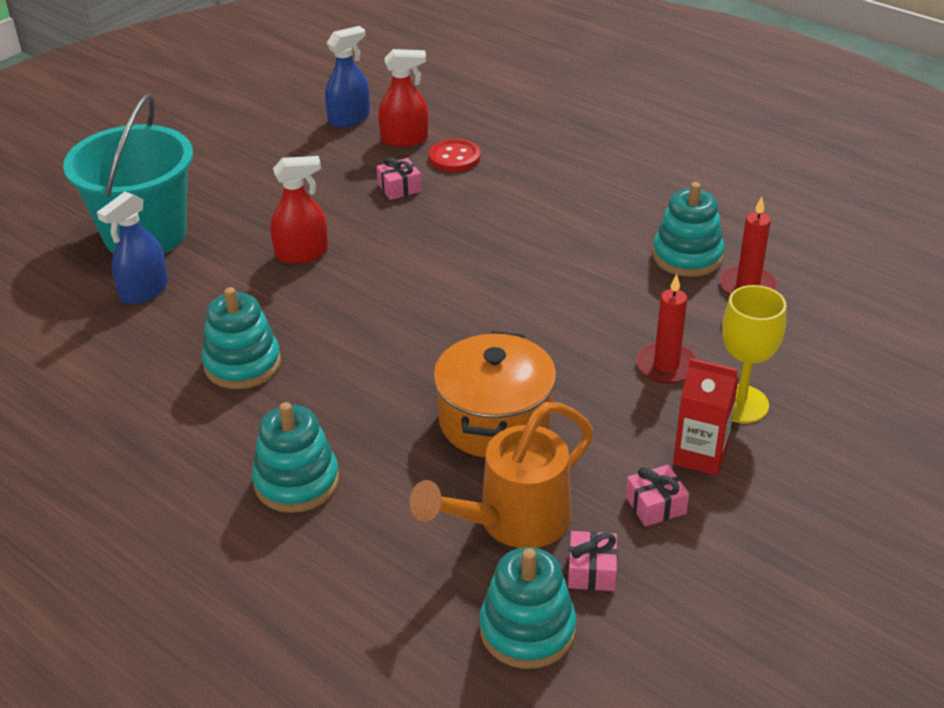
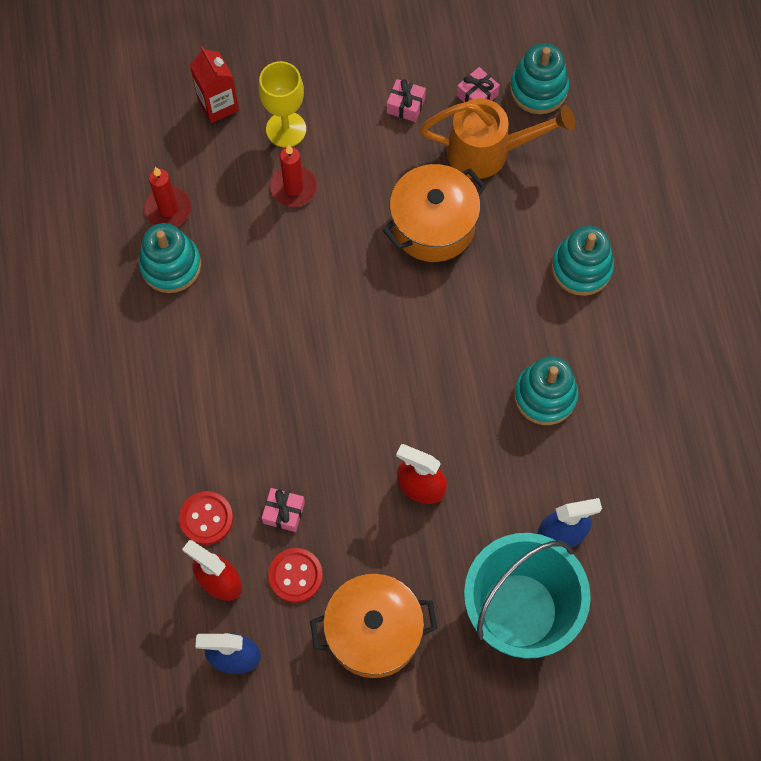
camera: 140 degrees left, 30 degrees up
(258, 172) = (373, 632): none -> orange pot
(351, 167) = (295, 575): none -> red button
(700, 455) = (348, 115): red carton -> red carton (218, 105)

